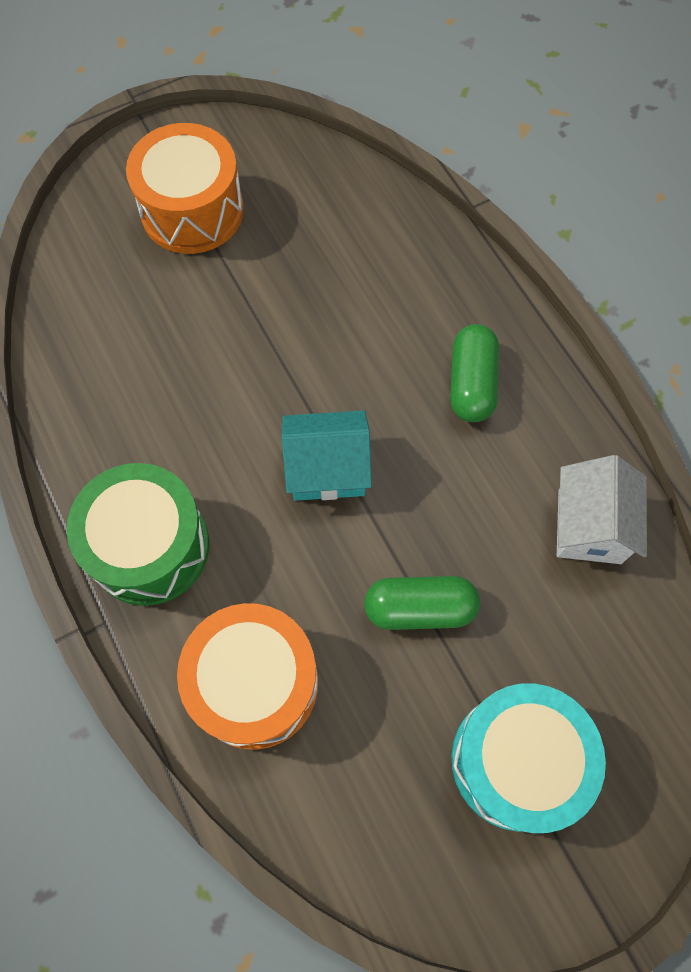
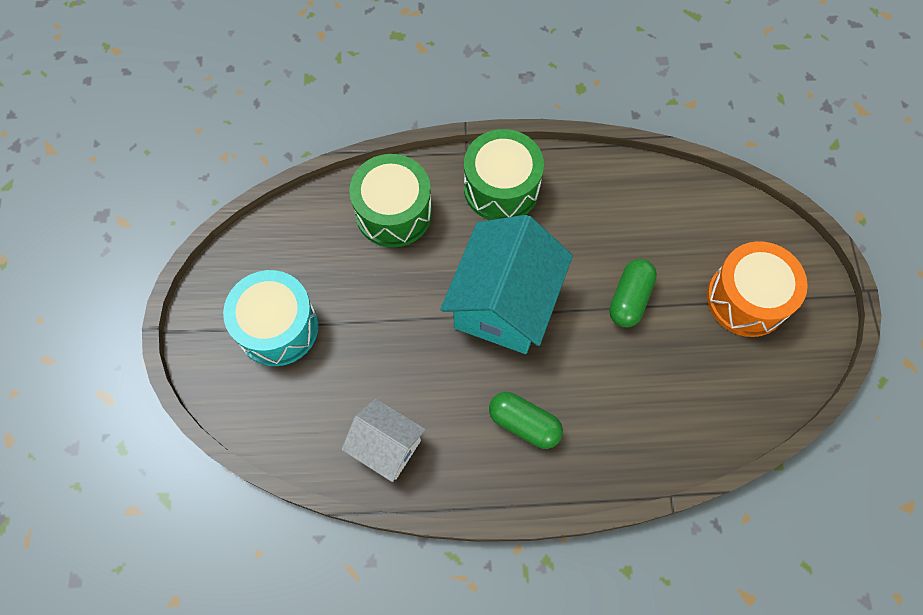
camera: 115 degrees right, 0 degrees up
(255, 683) = (394, 212): orange drum -> green drum
(327, 469) = (504, 303): turquoise house -> turquoise house, size x1.76
(419, 608) = (389, 317): green capsule -> green capsule (629, 298)

